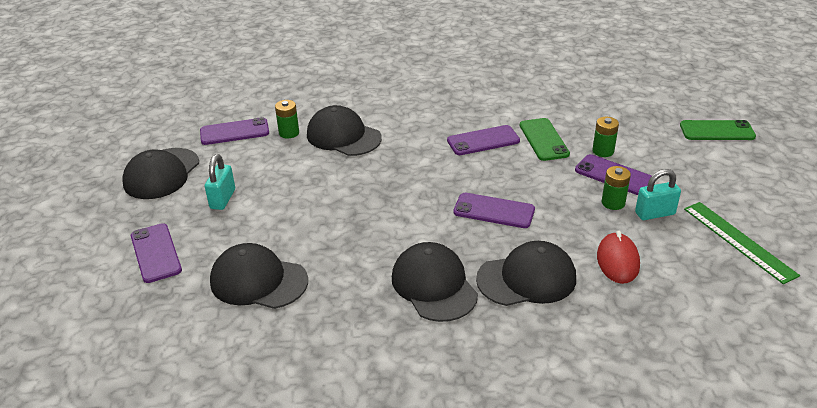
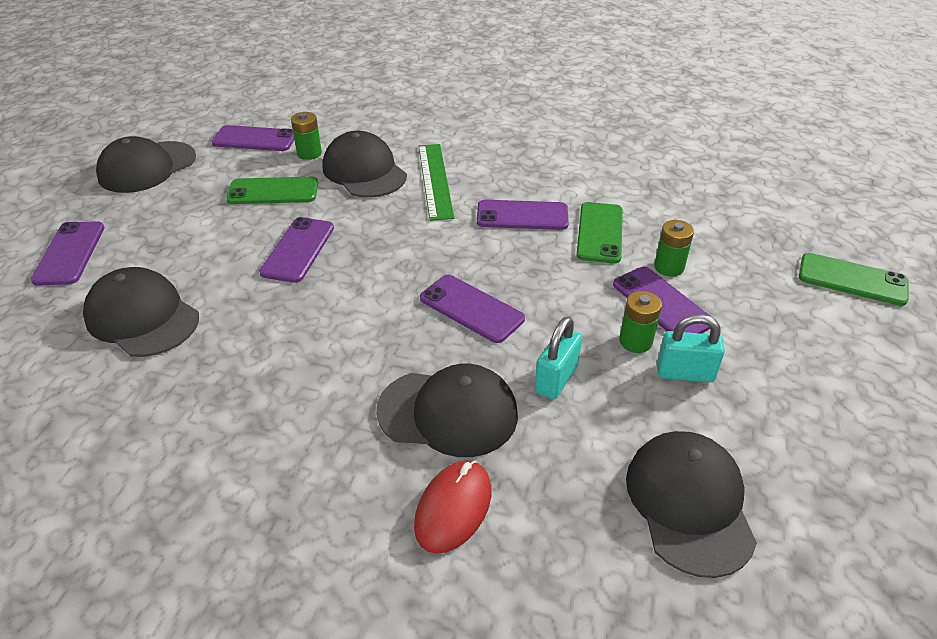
camera: 20 degrees right, 5 degrees up
(222, 199) = (183, 211): turquoise padlock -> turquoise padlock (556, 379)
(284, 167) = (273, 191): none -> green phone
(339, 204) = (298, 250): none -> purple phone
(434, 285) = (328, 385): black cap -> black cap (689, 503)
(618, 261) = (587, 425): red mouse -> red mouse (453, 508)
(738, 241) = (786, 451): green ruler -> green ruler (435, 180)

